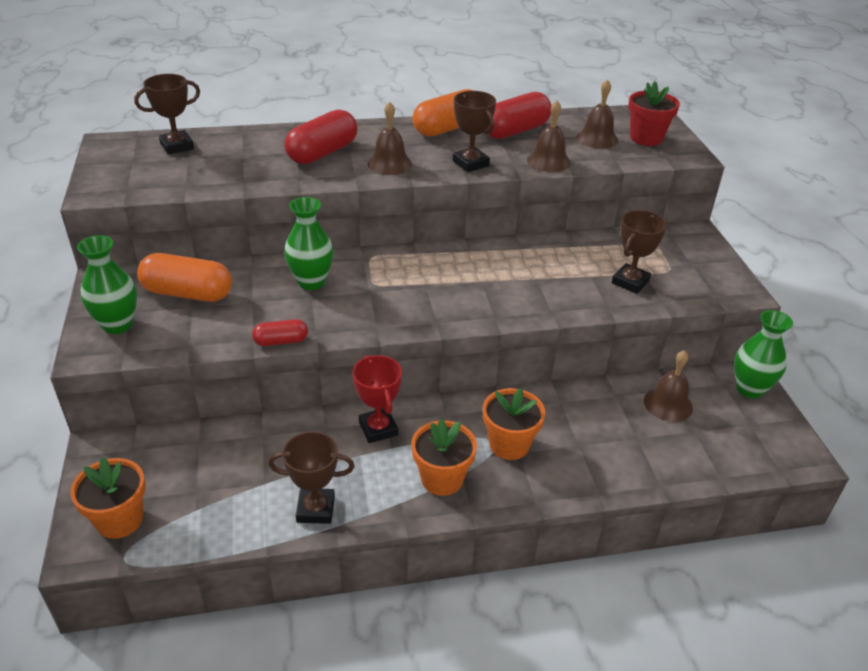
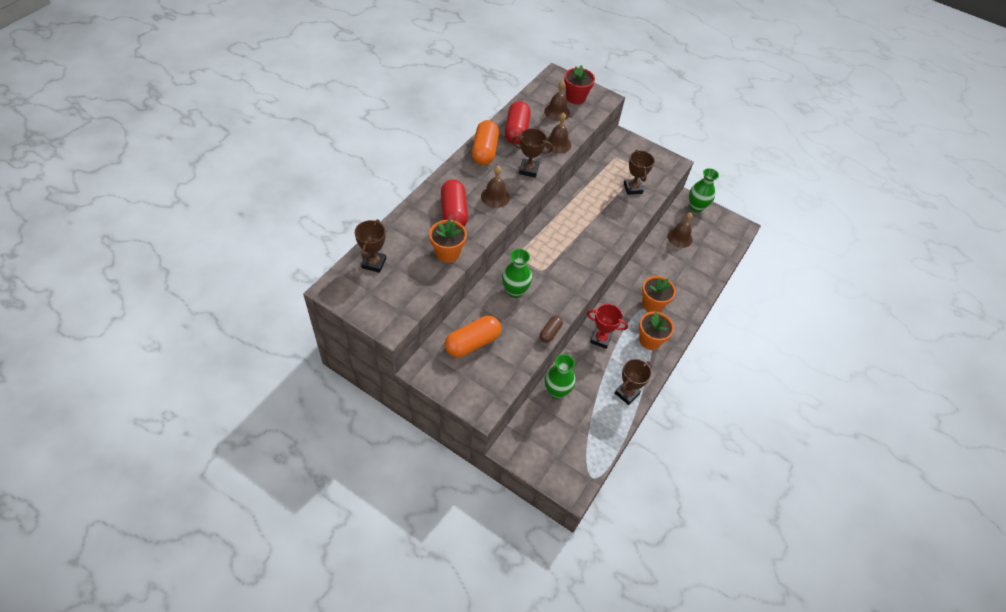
camera: 50 degrees left, 15 degrees up
(117, 325) = (470, 386): green vase -> green vase (556, 391)
(120, 520) = (567, 467): orange flower pot -> orange flower pot (447, 253)
(281, 341) = (550, 332): red capsule -> brown capsule

